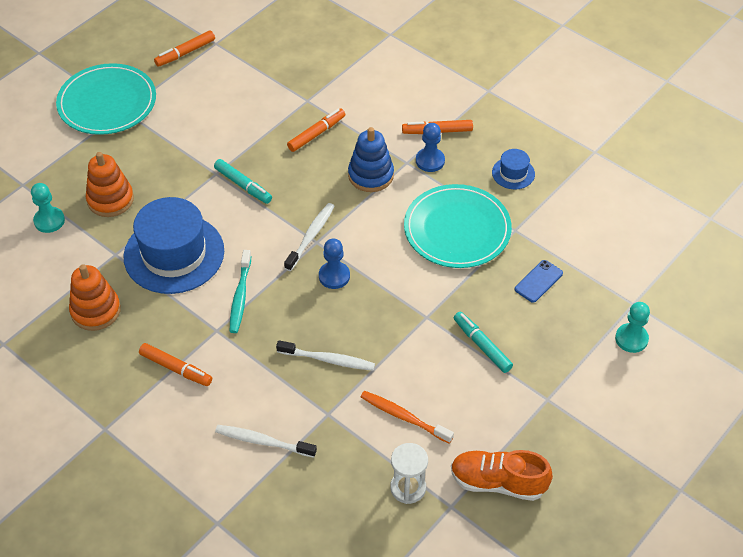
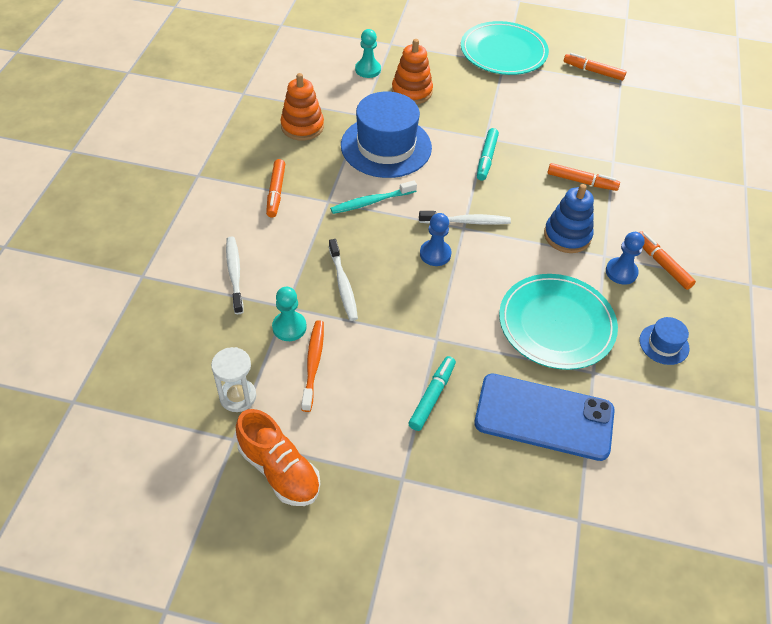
camera: 60 degrees right, 0 degrees up
(498, 482) = (279, 470): orange shoe -> orange shoe turned 150 degrees clockwise
(538, 281) = (544, 417): blue phone -> blue phone, size x2.27
(631, 339) = (530, 535): turquoise pawn -> turquoise pawn (289, 327)

